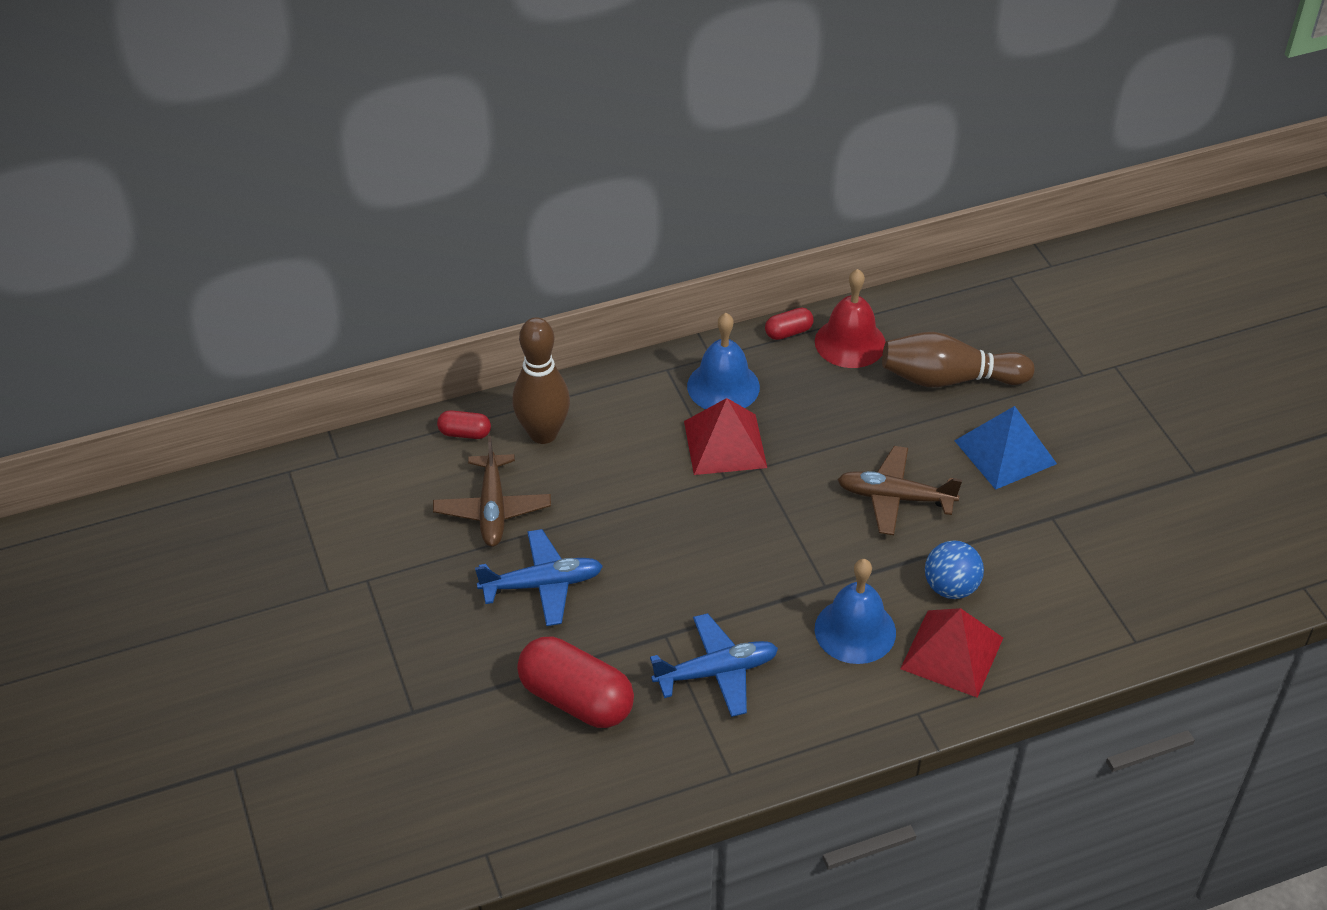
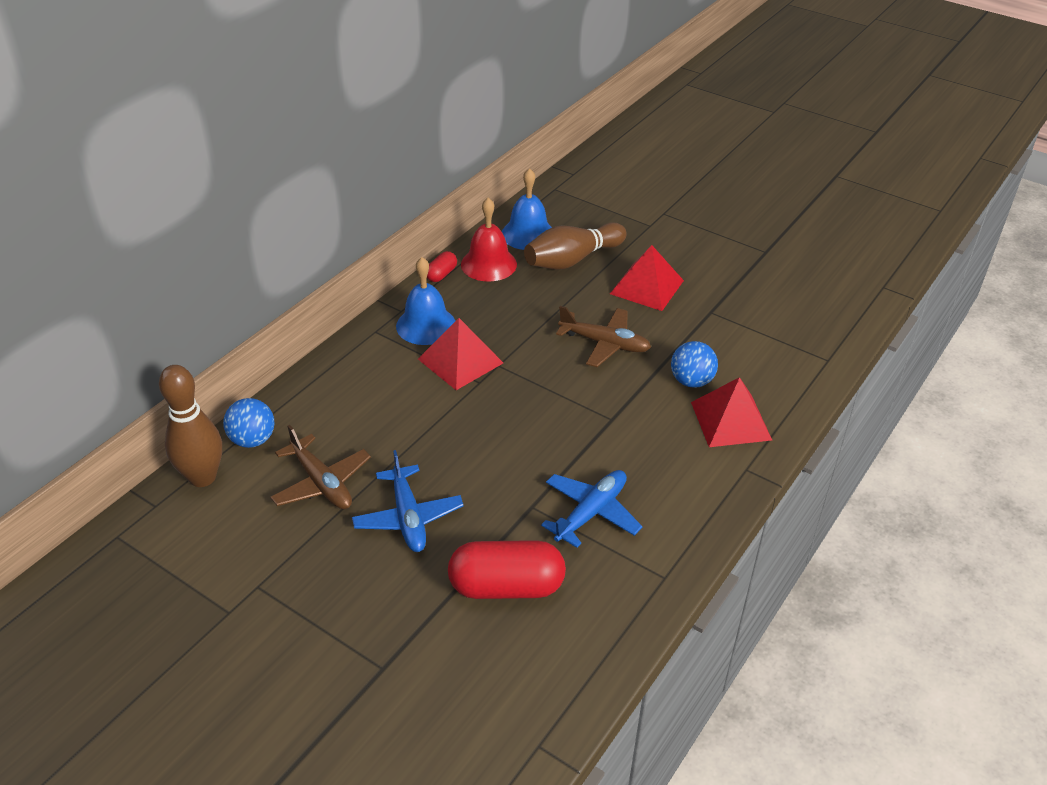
camera: 35 degrees left, 5 degrees down
(465, 433) = (253, 440): red capsule -> blue ball
(542, 585) = (408, 517): blue plane -> blue plane turned 120 degrees clockwise
(543, 433) = (317, 412): brown bowling pin -> brown bowling pin (202, 477)
(855, 630) = (657, 437): blue bell -> blue bell (528, 234)
(894, 498) = (605, 344): brown plane -> brown plane turned 135 degrees counterclockwise
(1005, 452) = (647, 287): blue pyramid -> red pyramid

